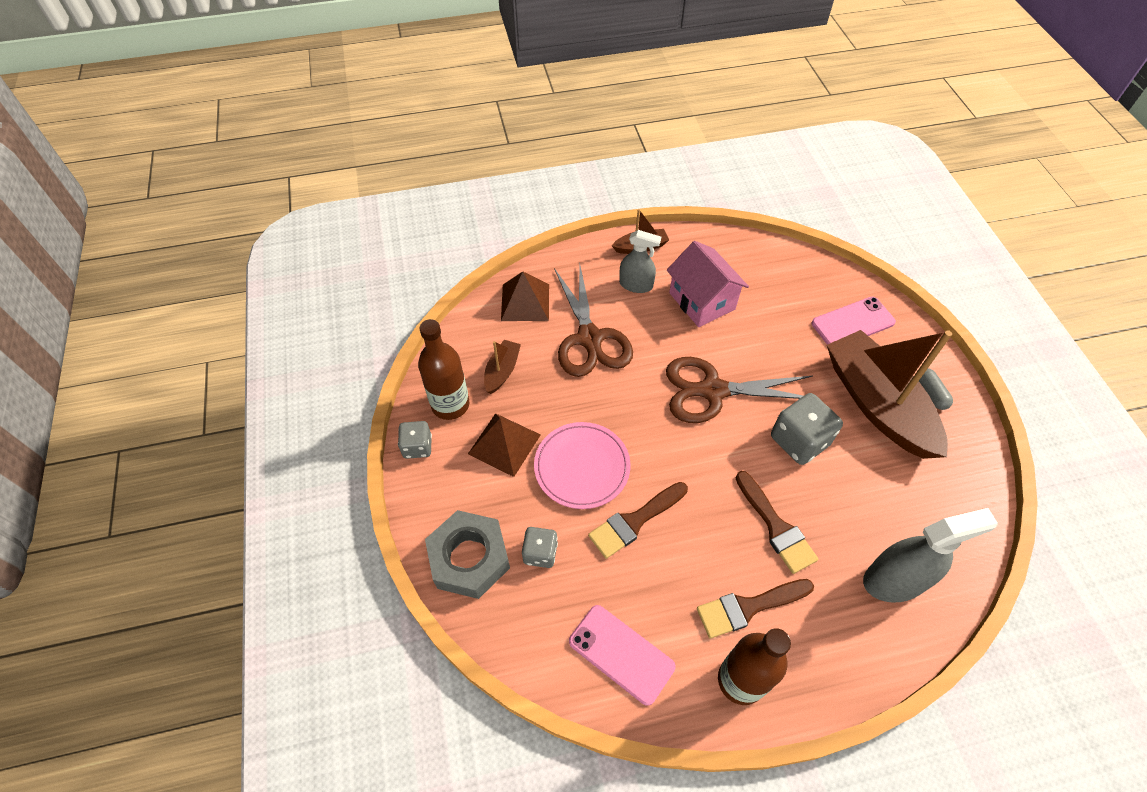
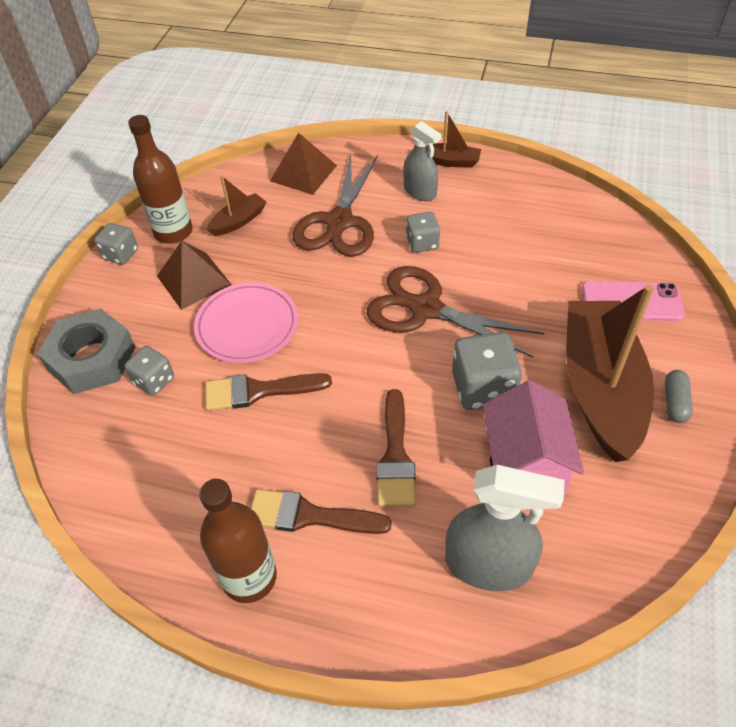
camera: 30 degrees right, 5 degrees down
(621, 654) = (157, 497): pink phone -> none
(670, 332) = (422, 243): none -> grey dice
(702, 301) = (476, 227): pink house -> pink house (524, 463)

